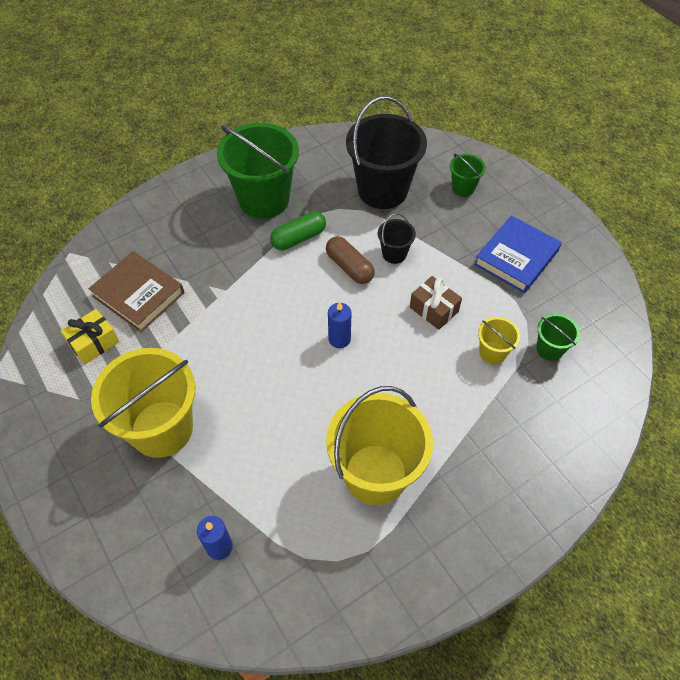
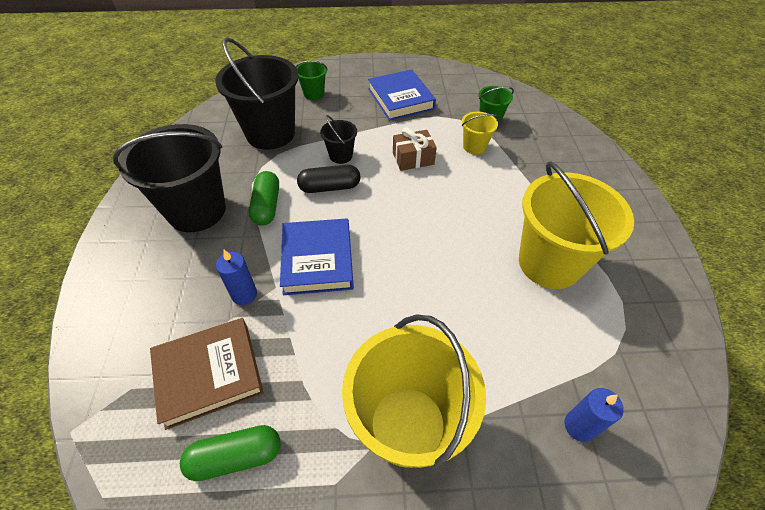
camera: 60 degrees left, 5 degrees down
(94, 343) = (236, 457): yellow gift -> green capsule
(264, 199) = (197, 211): green bucket -> black bucket
(267, 301) = (318, 260): none -> blue book
(339, 339) = (399, 227): blue candle -> blue candle (244, 294)
(349, 267) = (330, 187): brown capsule -> black capsule

